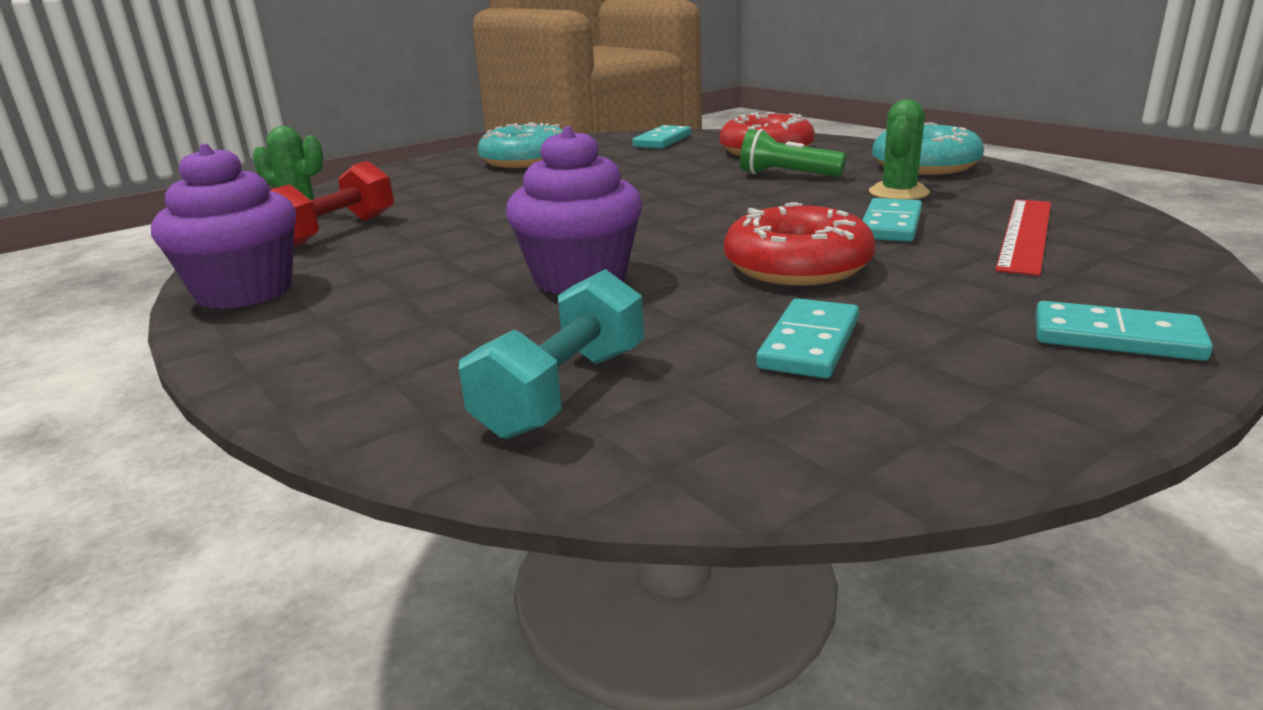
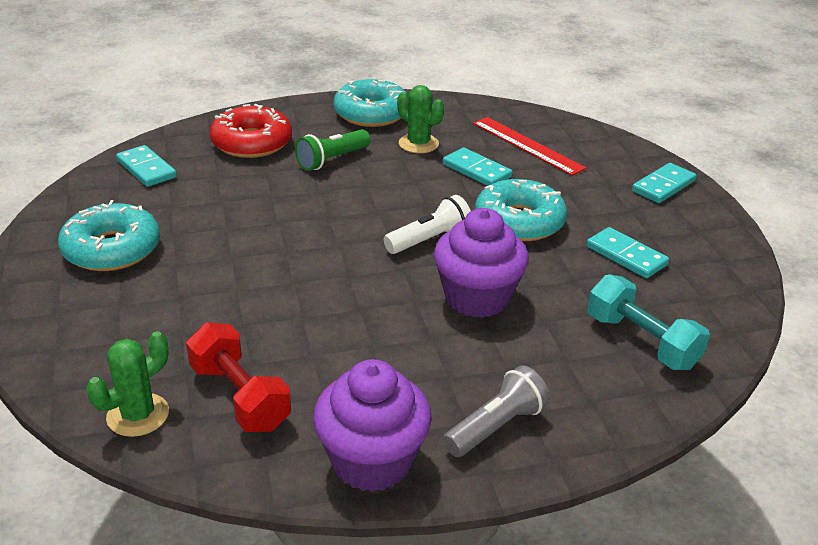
camera: 70 degrees left, 10 degrees up
(314, 333) = (496, 427): none -> grey flashlight
(681, 237) = (430, 240): none -> white flashlight
(797, 266) = (519, 222): red donut -> turquoise donut

